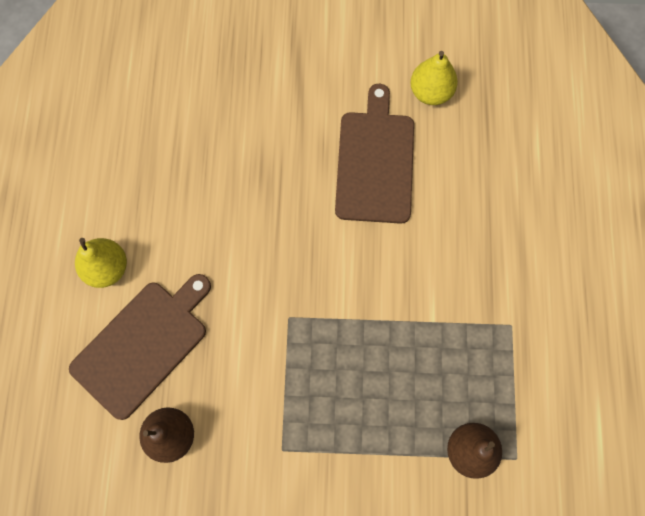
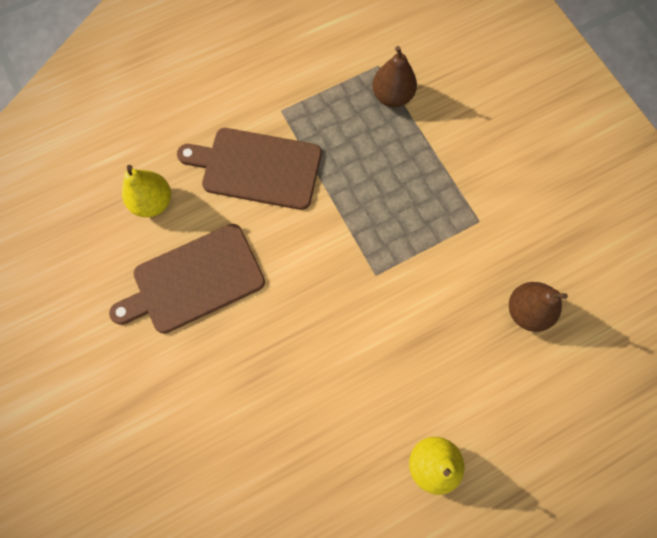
camera: 120 degrees left, 0 degrees up
(143, 345) = (475, 382): brown cutting board -> brown cutting board (257, 167)
(430, 92) = (97, 268): yellow pear -> yellow pear (153, 202)

